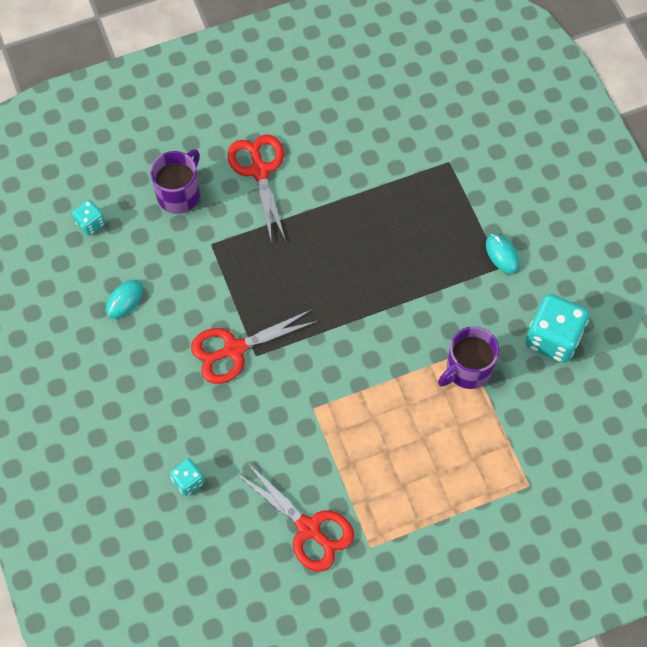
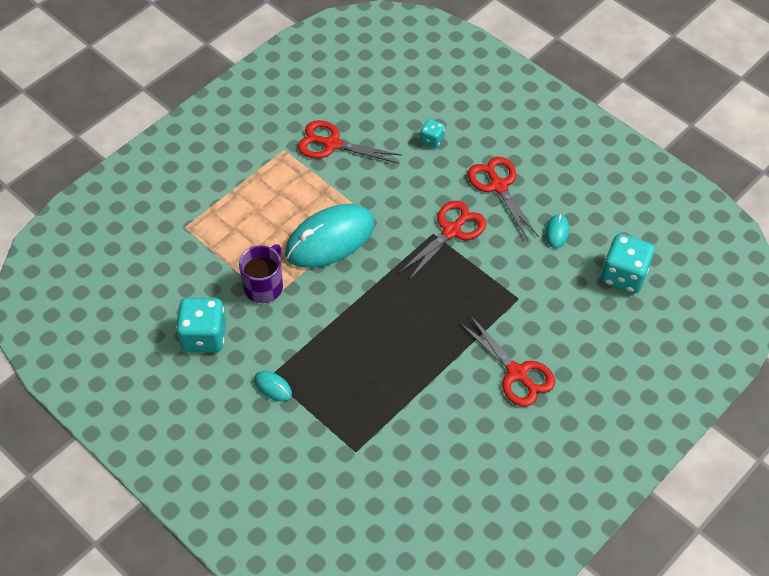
camera: 155 degrees right, 10 degrees down
(90, 223) = (624, 275): turquoise dice -> turquoise dice, size x1.93
(150, 383) = (498, 186): none -> red scissors
(179, 194) = (570, 326): purple mug -> none
(371, 397) = (330, 239): none -> turquoise mouse

